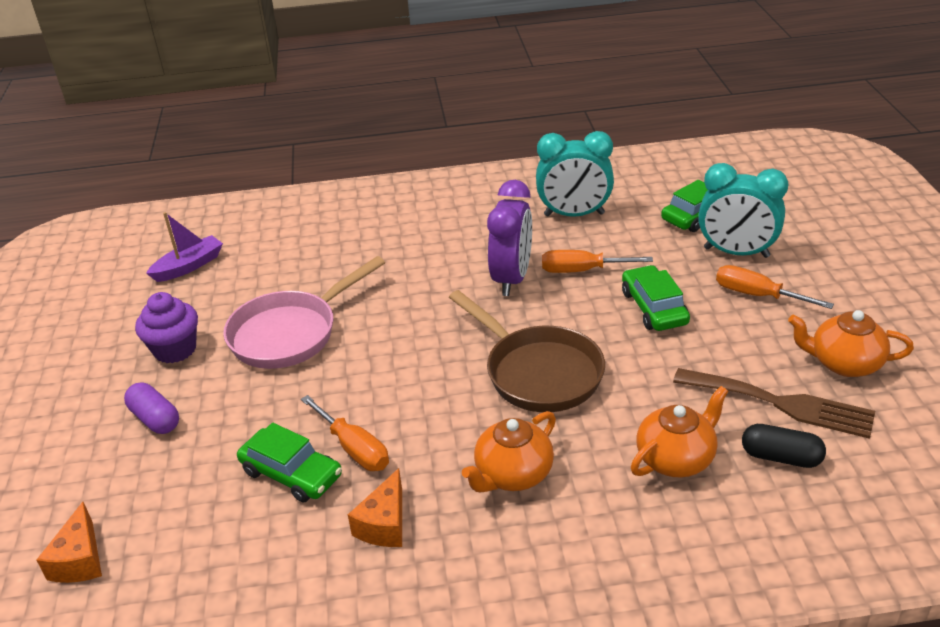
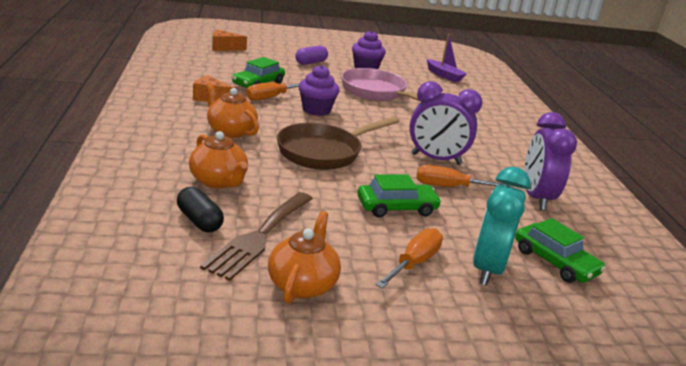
camera: 85 degrees right, 10 degrees down
(390, 392) = (316, 110): none -> purple cupcake
(574, 214) = (536, 198): turquoise clock -> purple clock
(582, 270) = (449, 187): orange screwdriver -> orange screwdriver turned 90 degrees counterclockwise
(781, 457) = (199, 221): black capsule -> black capsule turned 60 degrees counterclockwise

